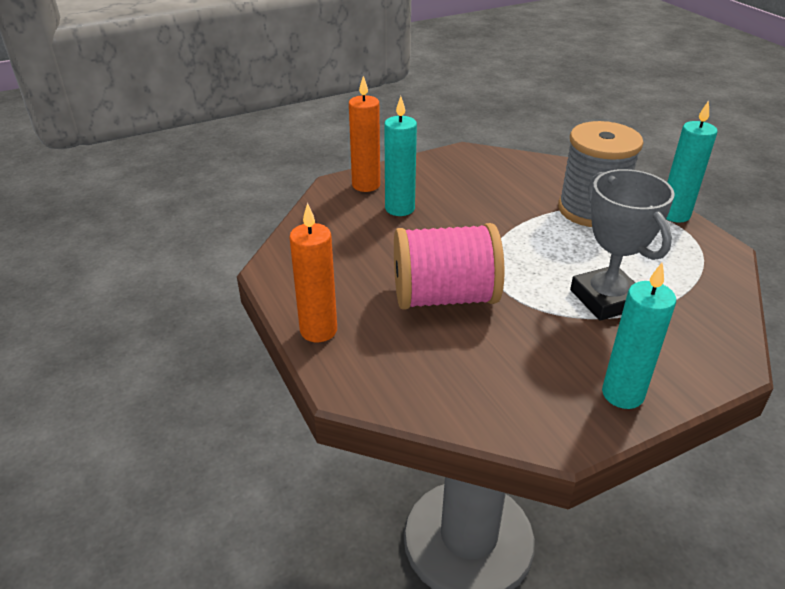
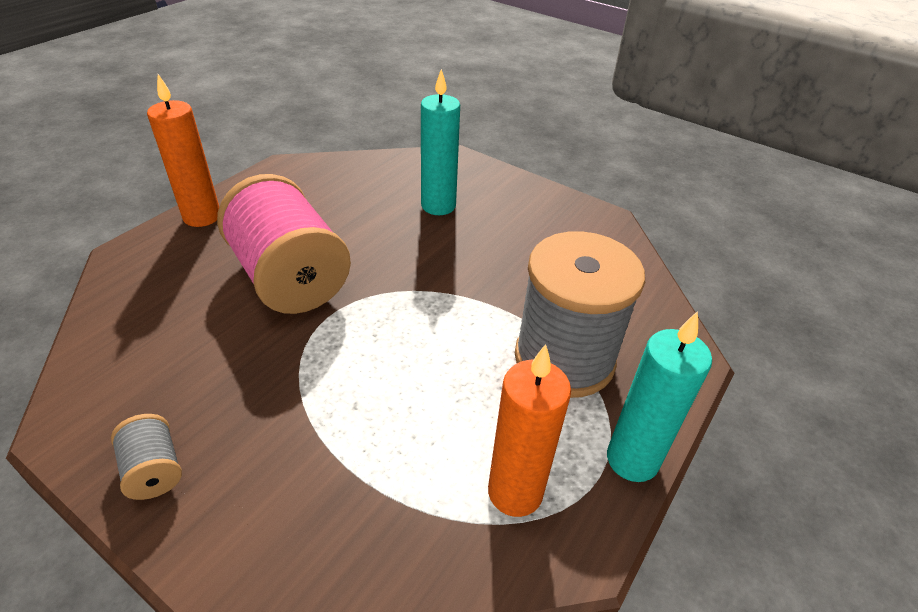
camera: 60 degrees right, 5 degrees up
(366, 185) = (466, 174): orange candle -> orange candle (515, 492)
(606, 299) = (352, 416): grey trophy -> none
(622, 394) = (154, 470): turquoise candle -> grey spool

